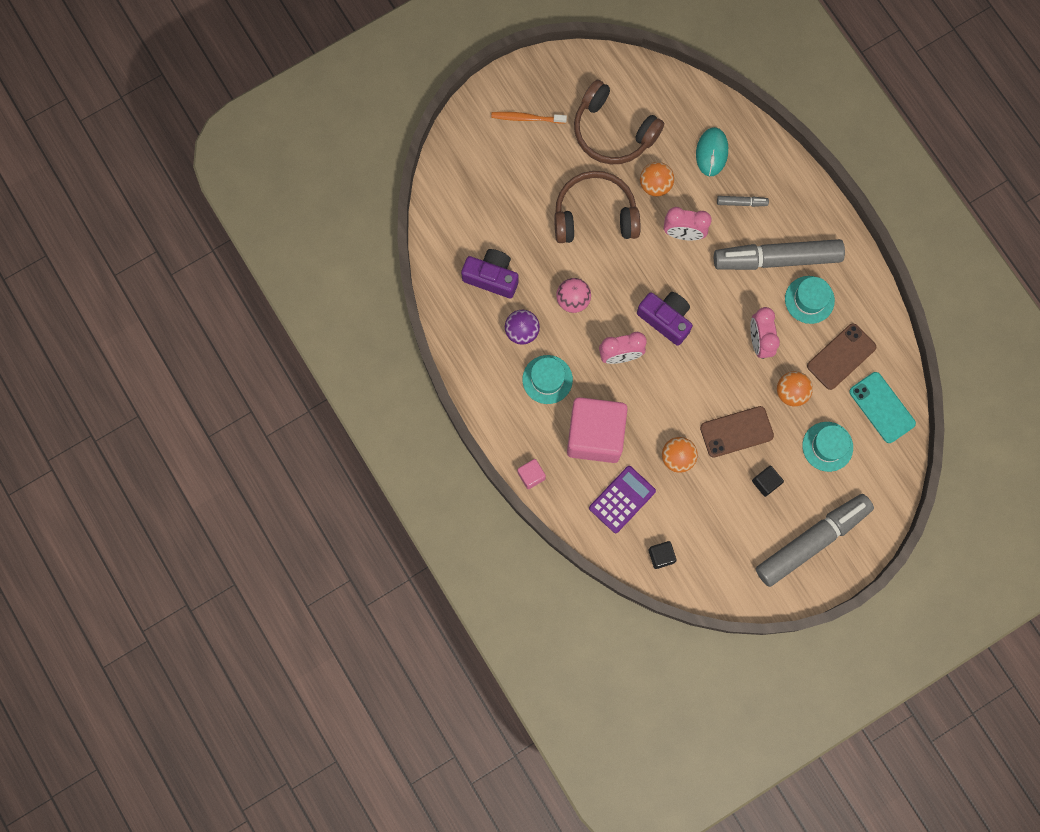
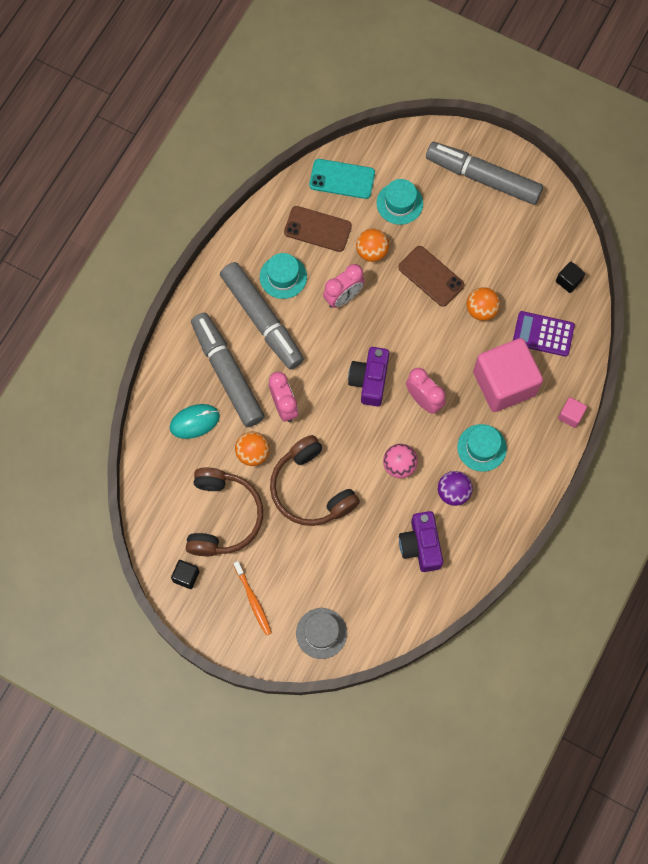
camera: 120 degrees left, 5 degrees down
(467, 156) = (321, 633): none -> grey hat
(741, 203) = (227, 373): grey marker -> grey marker, size x2.49
(765, 482) = (458, 234): black cube -> black cube (186, 576)
(882, 407) = (342, 179): turquoise phone -> turquoise phone turned 75 degrees clockwise

